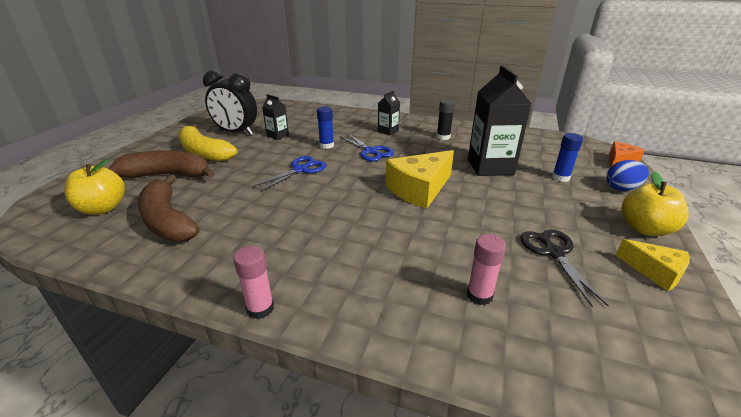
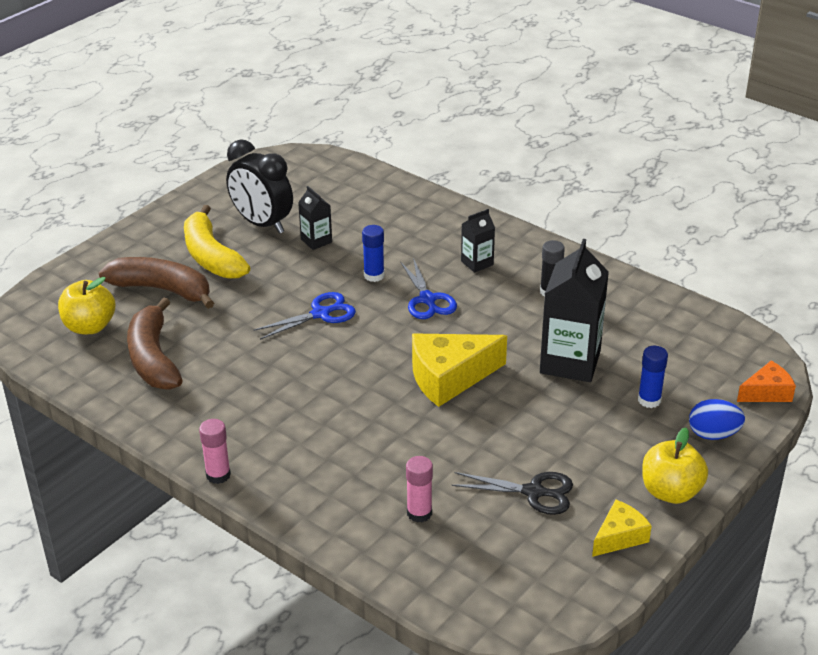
camera: 20 degrees right, 5 degrees up
(553, 253) = (533, 492): black scissors -> black scissors turned 90 degrees clockwise
(655, 272) = (619, 537): yellow cheese -> yellow cheese turned 105 degrees counterclockwise

